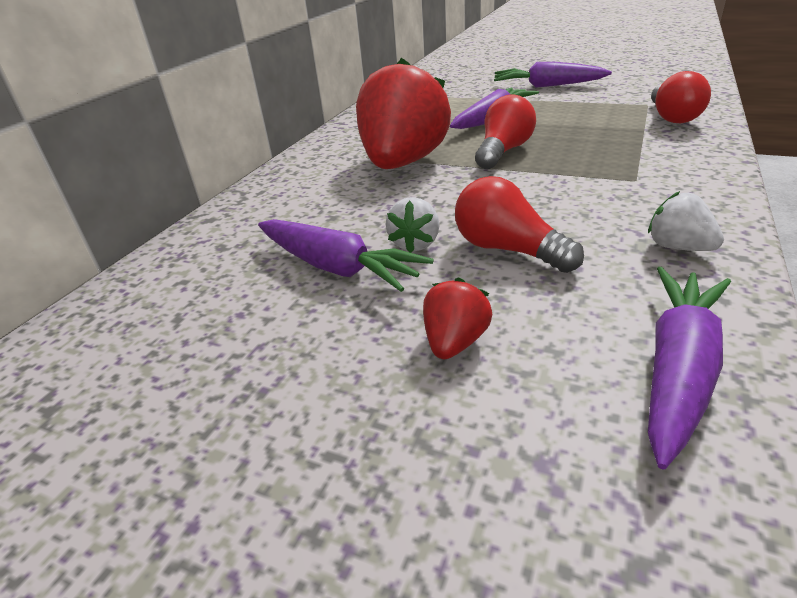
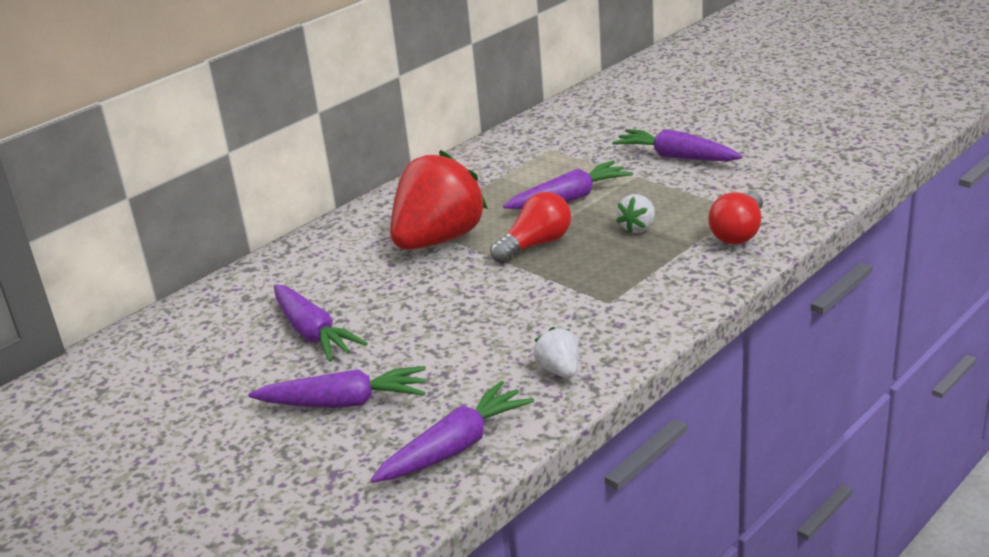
camera: 20 degrees right, 5 degrees down
(415, 244) = (380, 325): white strawberry -> white strawberry (638, 228)
(455, 342) = (345, 403): red strawberry -> purple carrot
(508, 250) = (440, 345): red light bulb -> none

